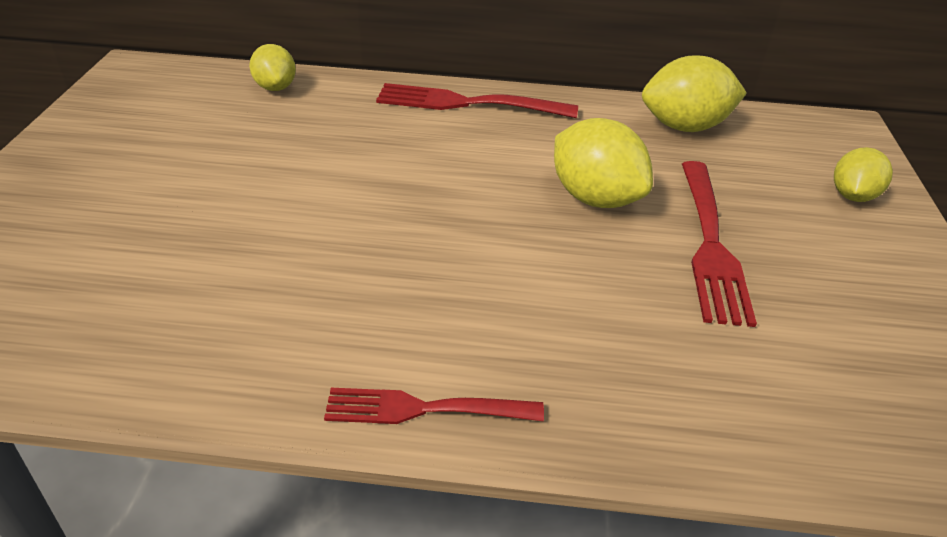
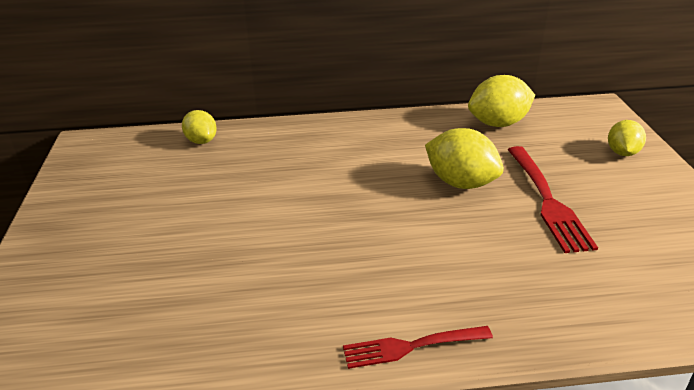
camera: 10 degrees left, 5 degrees down
(469, 103) = (346, 130): red fork -> none

